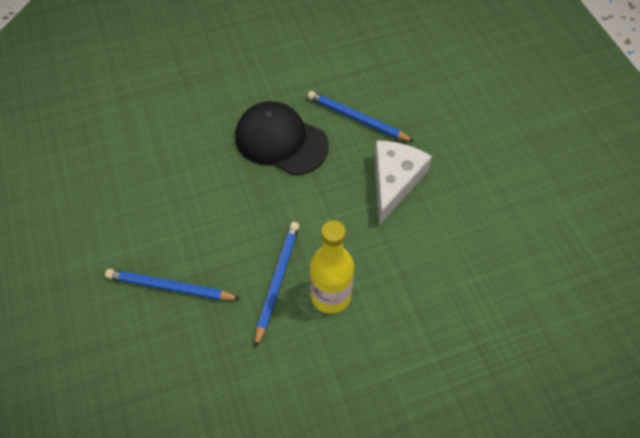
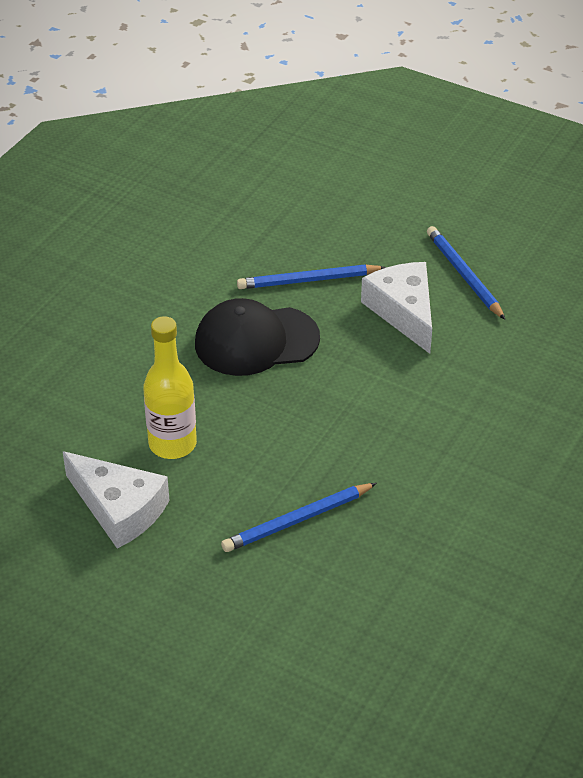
camera: 40 degrees left, 15 degrees down
(87, 201) = (119, 509): none -> white cheese
(277, 281) = (391, 452): blue pencil -> blue pencil (464, 275)
(330, 296) = (451, 432): yellow bottle -> yellow bottle (172, 444)

